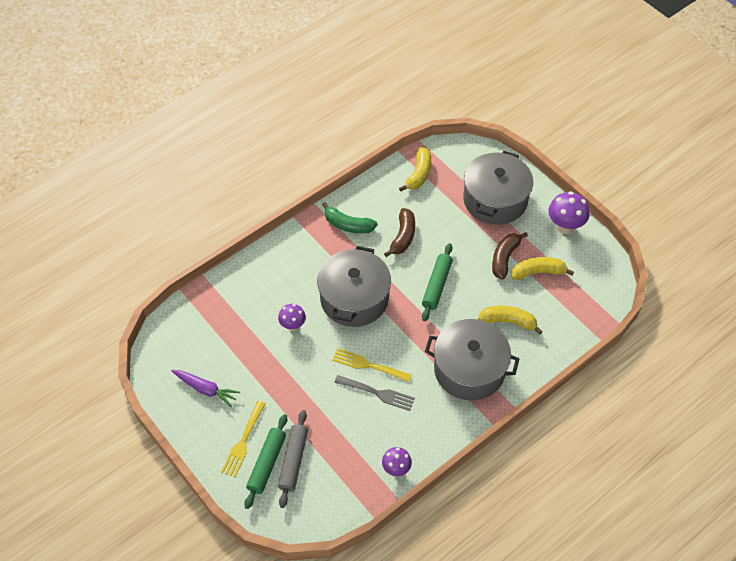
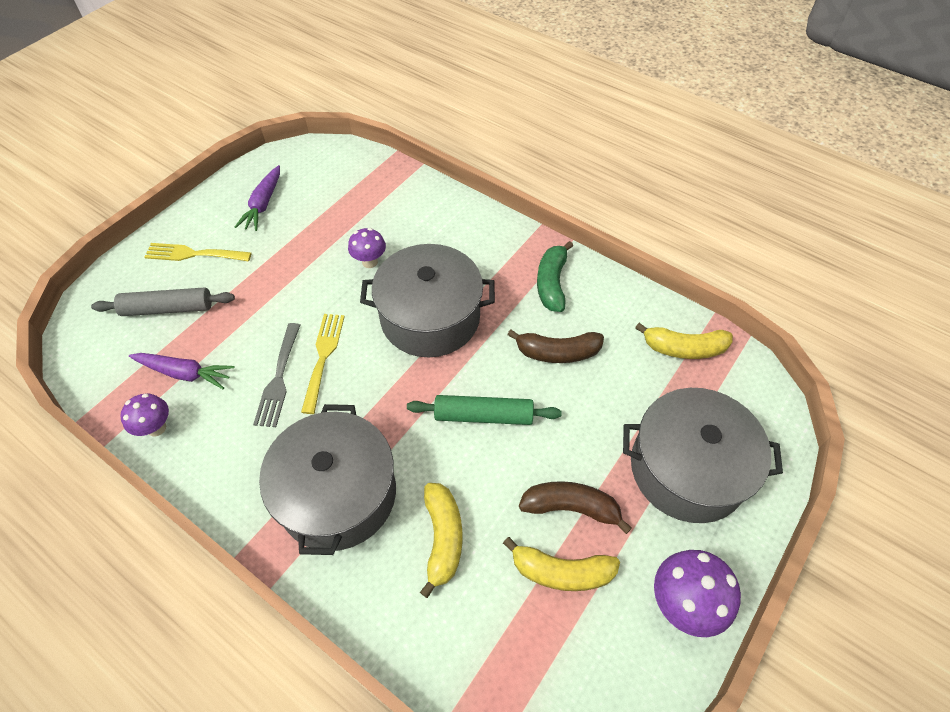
camera: 75 degrees right, 0 degrees up
(267, 463) = (164, 283): green rolling pin -> none
(356, 451) = (184, 373): none -> purple carrot
(538, 272) = (561, 571): yellow banana -> yellow banana turned 120 degrees clockwise

